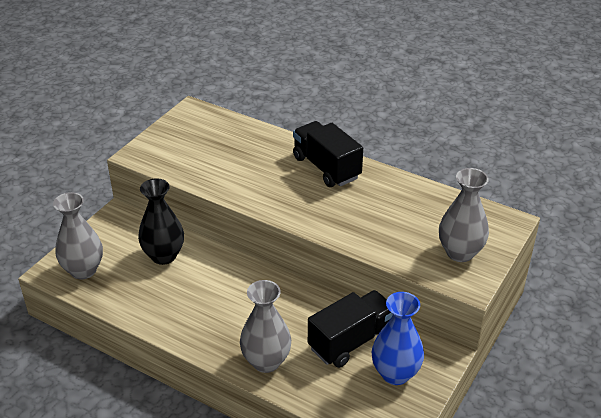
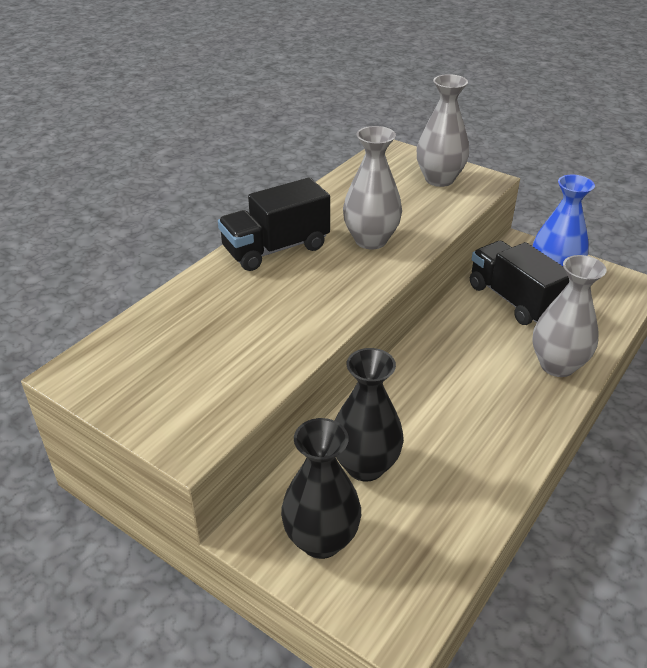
camera: 85 degrees left, 0 degrees up
(83, 270) = (396, 575): grey vase -> grey vase (370, 240)
(110, 240) = (321, 540): none -> black vase

